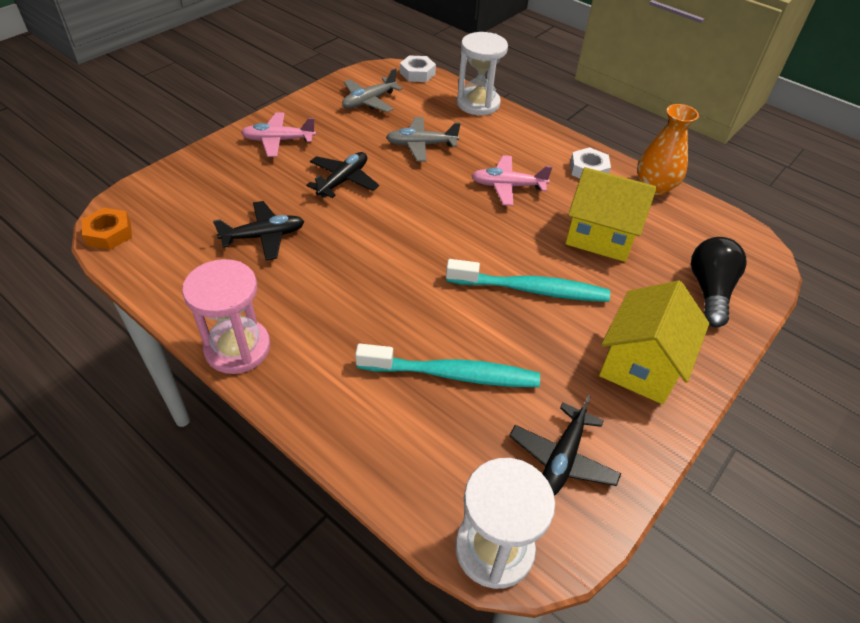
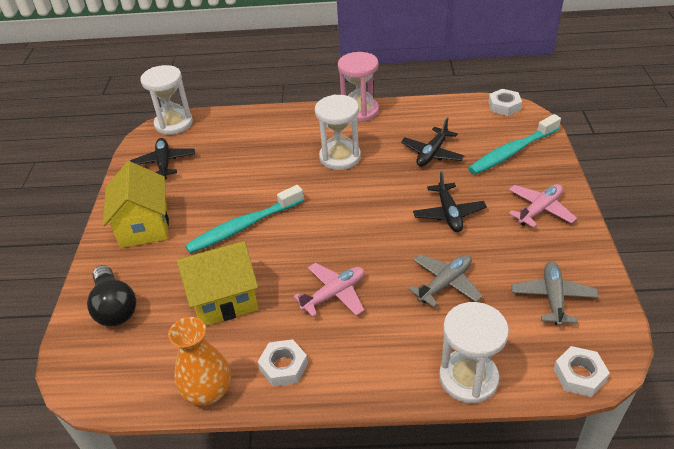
camera: 145 degrees right, 5 degrees down
(109, 233) = (504, 106): orange nut -> white nut
(349, 299) = (340, 157): none -> white hourglass
(453, 374) = (247, 161): turquoise toothbrush -> turquoise toothbrush (512, 152)

